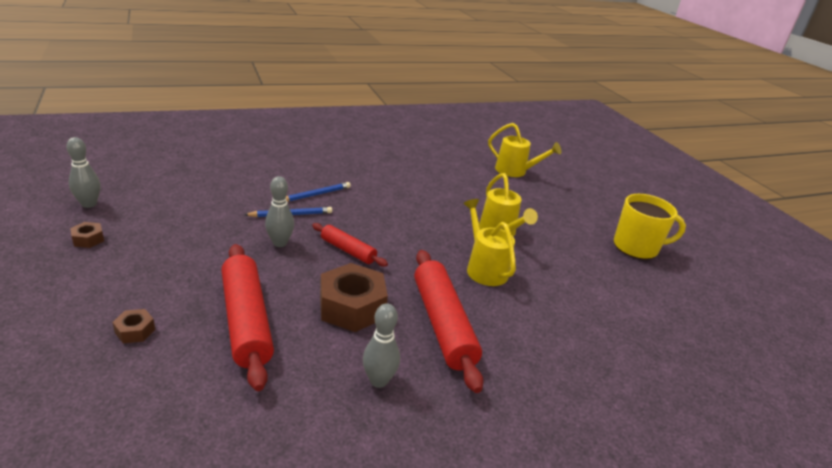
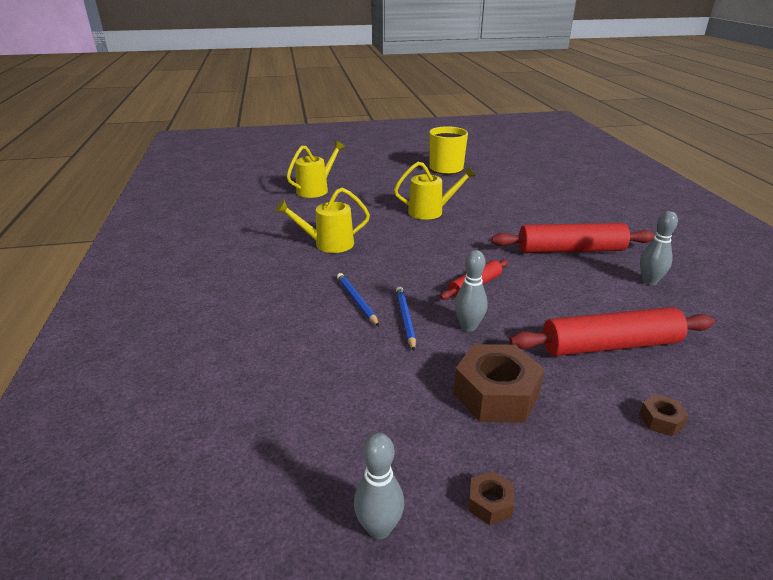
camera: 75 degrees left, 0 degrees up
(352, 307) = (565, 288): brown nut -> brown nut (496, 394)
(484, 268) = (488, 225): yellow watering can -> yellow watering can (328, 244)

